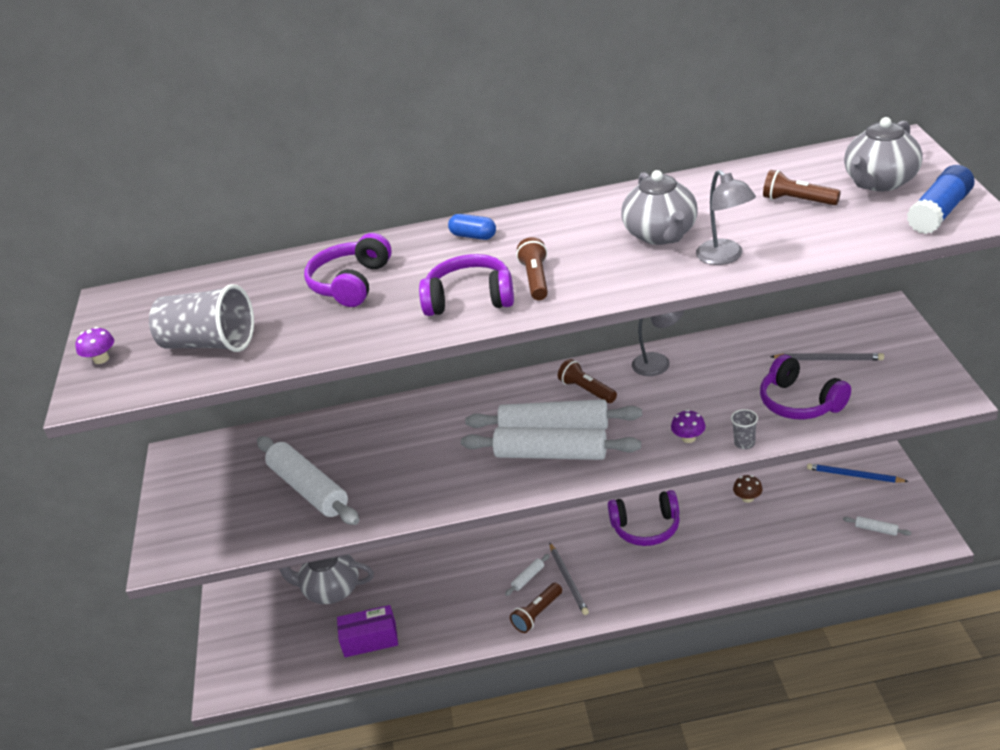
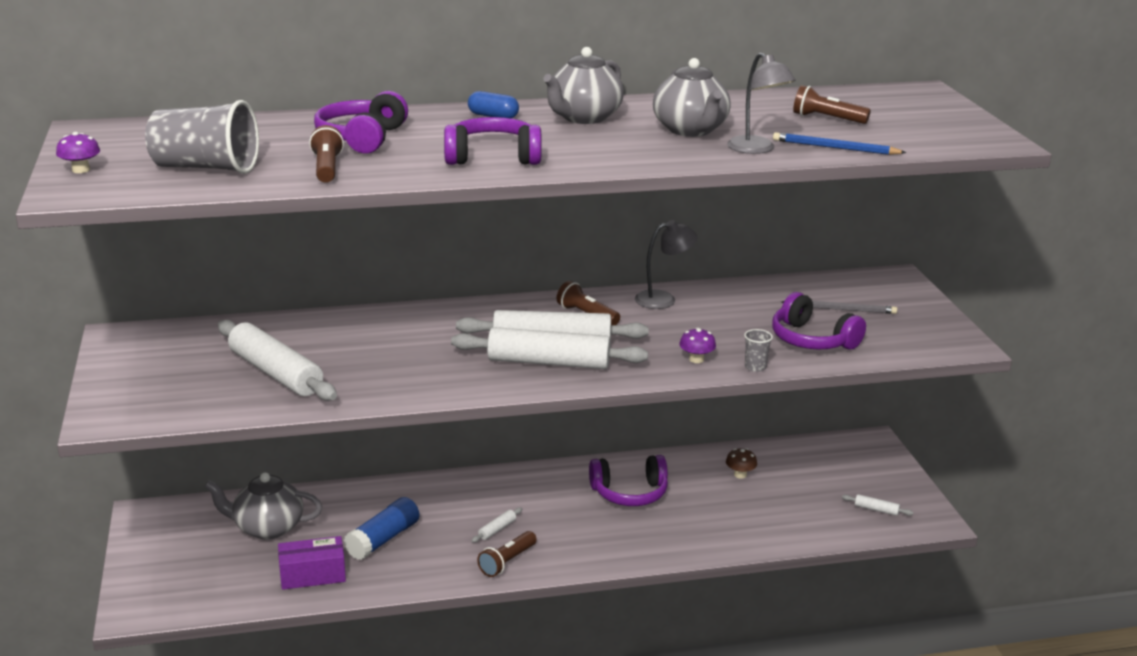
camera: 10 degrees left, 10 degrees down
(536, 279) = (562, 149): brown flashlight -> brown flashlight (327, 168)
(568, 580) = (543, 534): grey pencil -> none
(854, 475) = (853, 463): blue pencil -> blue pencil (835, 148)
(880, 182) = (907, 113): grey teapot -> grey teapot (583, 117)
(939, 213) = (966, 137): blue glue stick -> blue glue stick (383, 539)

